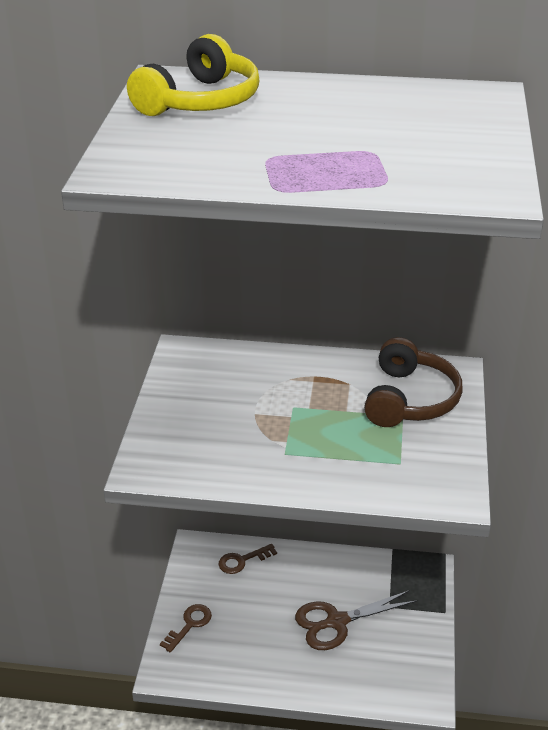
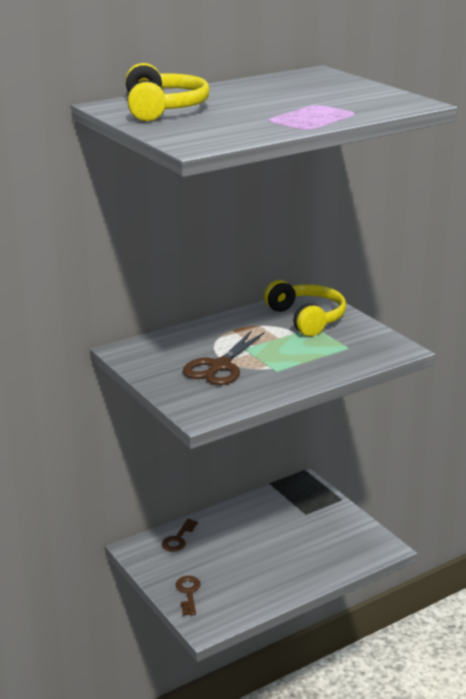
camera: 40 degrees left, 10 degrees down
(336, 622) = (283, 538): brown scissors -> brown scissors (219, 366)
(410, 399) = (307, 318): brown headphones -> yellow headphones

